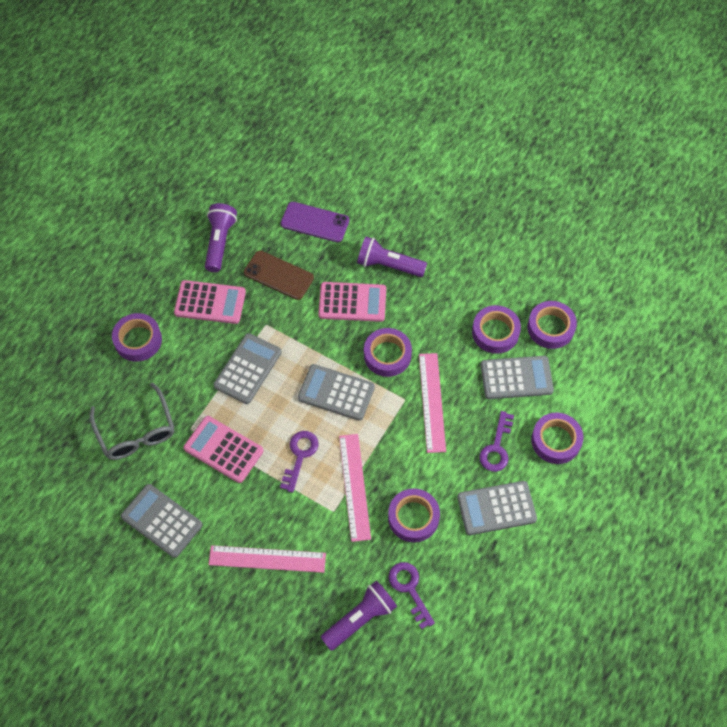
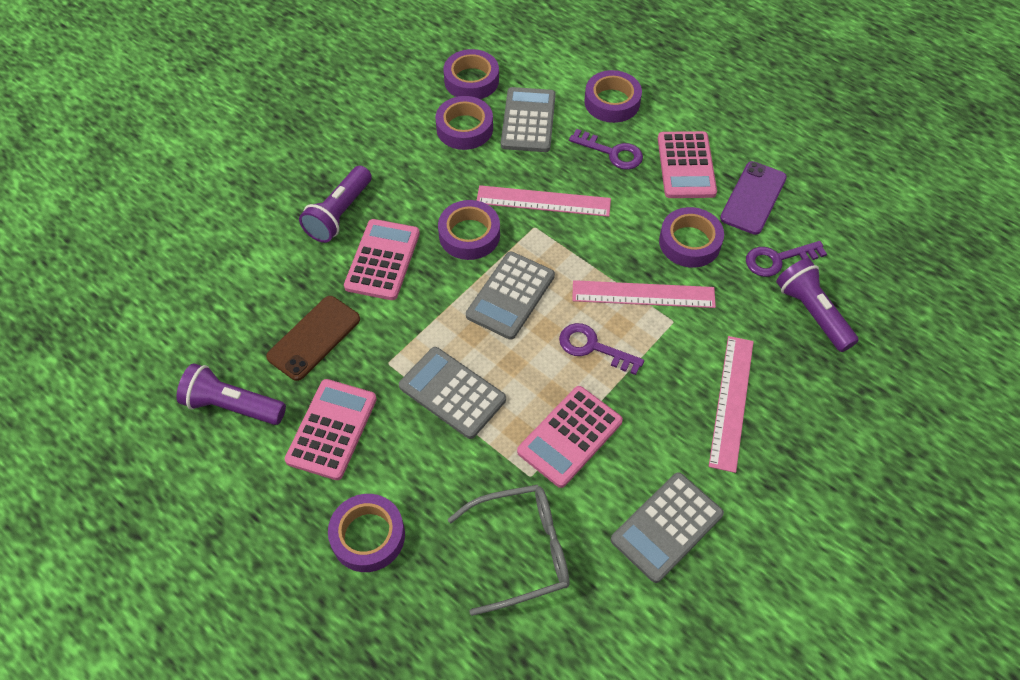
camera: 80 degrees left, 5 degrees down
(315, 222) = (243, 284): purple phone -> purple phone (753, 198)
(496, 508) = (686, 165): grey calculator -> pink calculator

